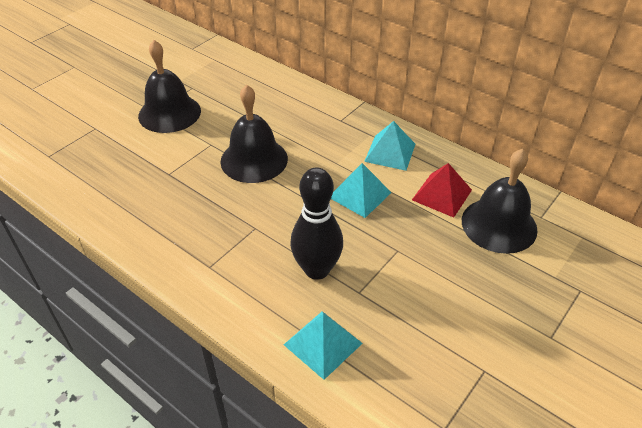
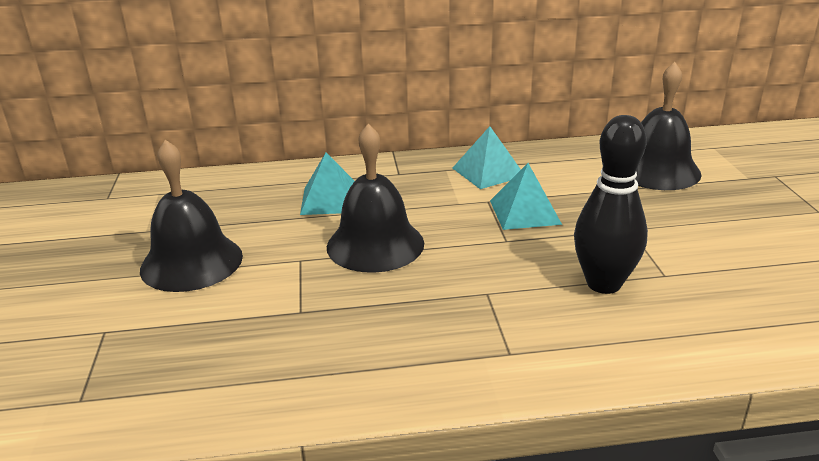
camera: 45 degrees left, 15 degrees down
(322, 344) = (719, 329): turquoise pyramid -> turquoise pyramid (330, 199)
(442, 195) = (583, 176): red pyramid -> none

